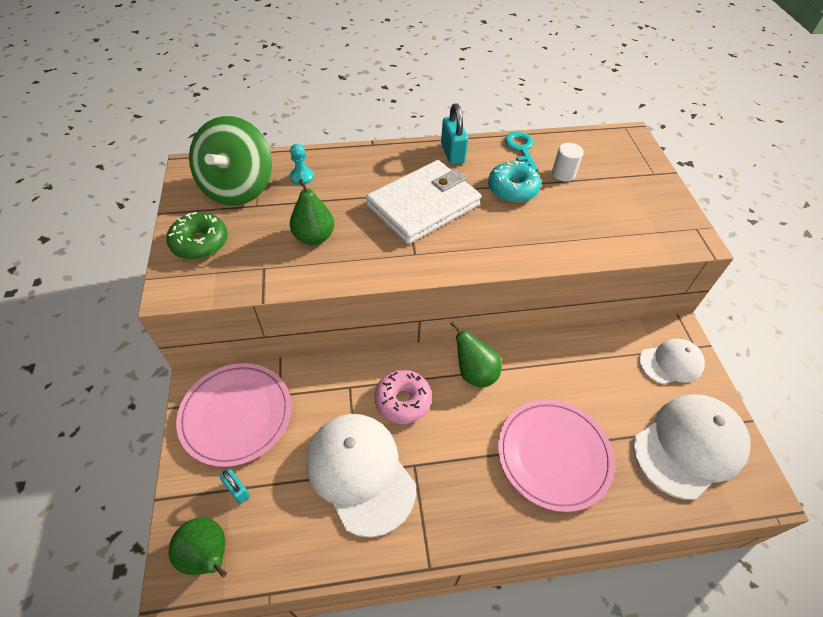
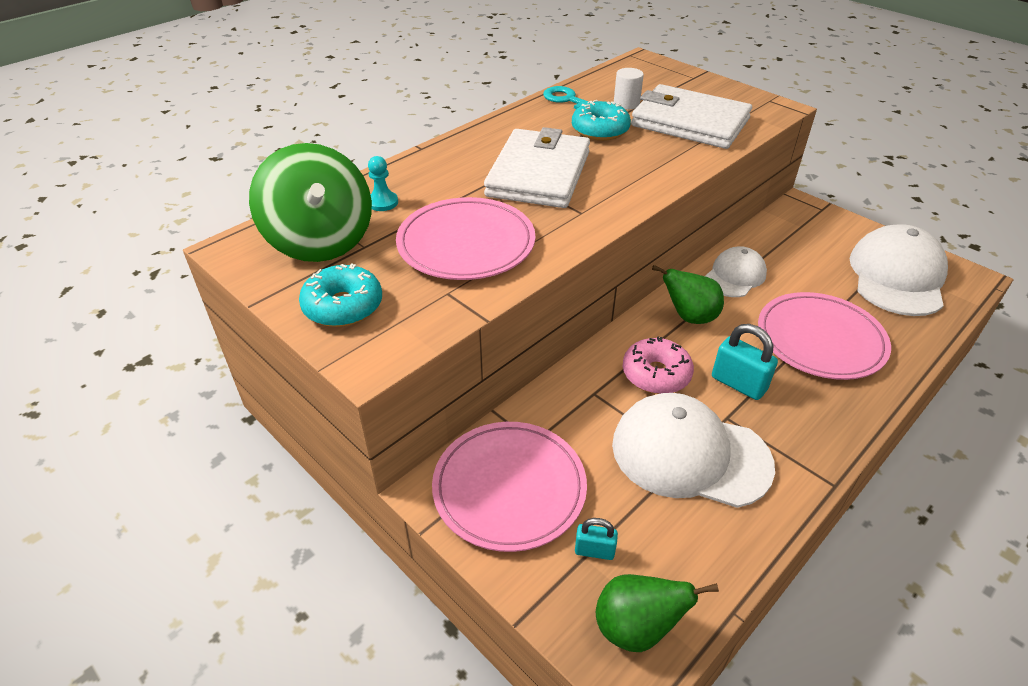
camera: 35 degrees left, 10 degrees down
(200, 243) = (343, 306): green donut -> turquoise donut
(314, 237) = (466, 243): green pear -> pink plate
(452, 153) = (511, 126): turquoise padlock -> turquoise padlock (738, 384)
(594, 216) = (689, 122): none -> white wallet
(671, 363) = (820, 228): white cap -> white cap (735, 276)

